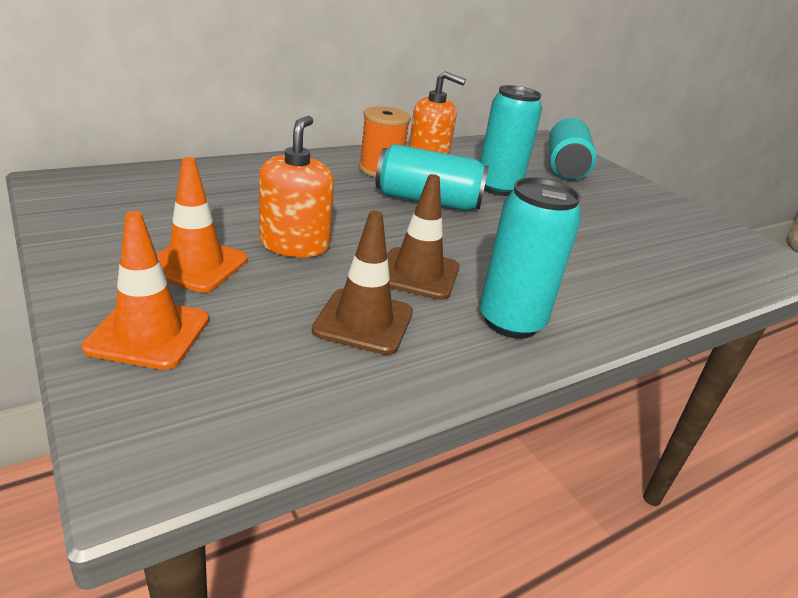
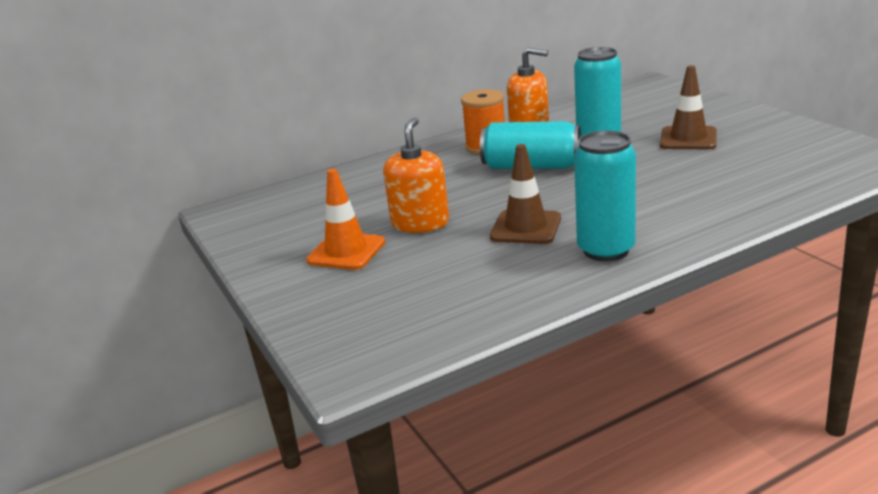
camera: 10 degrees right, 5 degrees down
(149, 333) = (326, 301): orange traffic cone -> none
(363, 321) = (484, 269): brown traffic cone -> brown traffic cone (688, 139)
(565, 167) = (668, 107): turquoise can -> none

